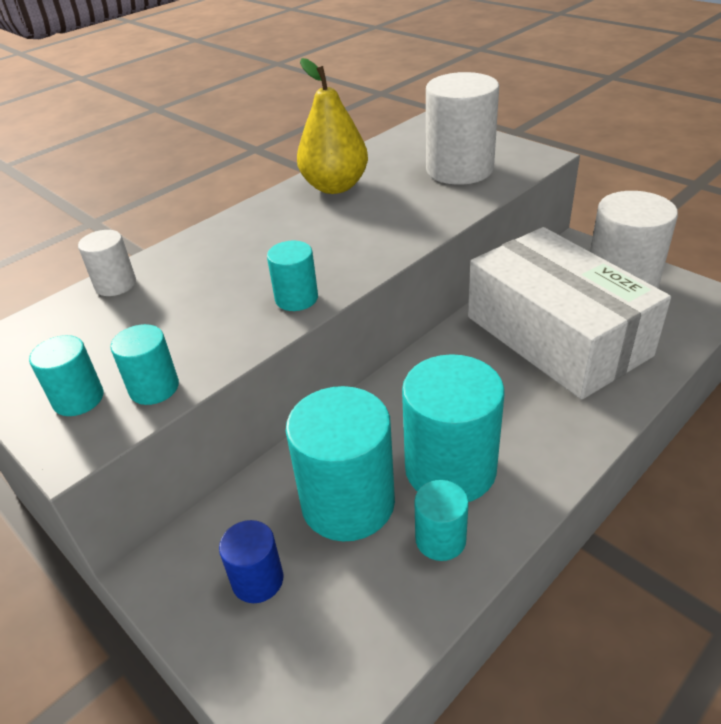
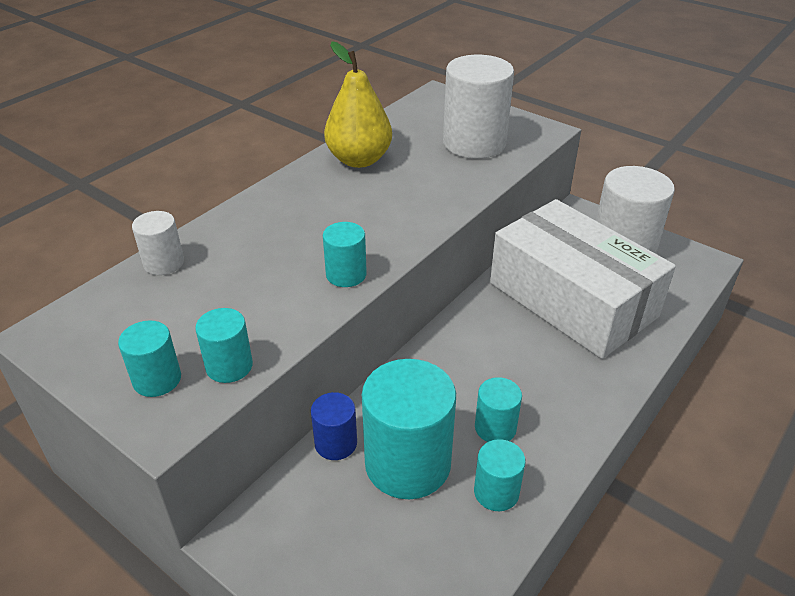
camera: 10 degrees left, 0 degrees up
(257, 580) = (337, 539): blue cylinder -> blue cylinder (336, 443)
(450, 469) = (495, 427): turquoise cylinder -> turquoise cylinder, size x0.51

